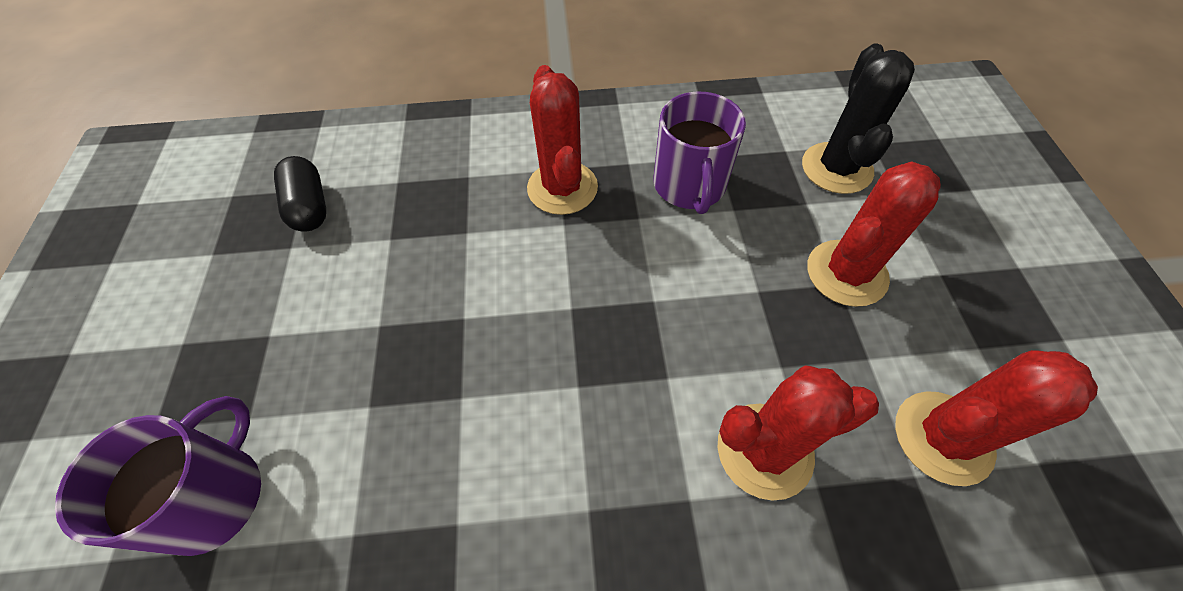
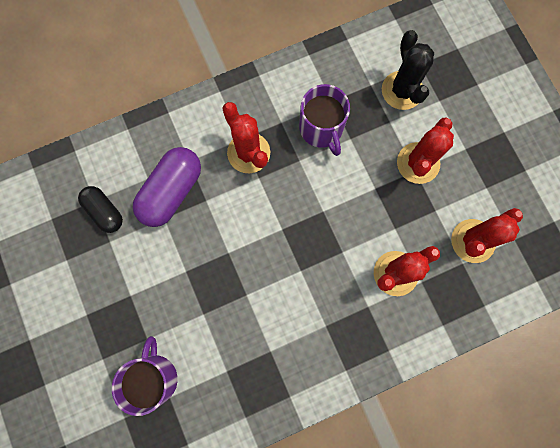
camera: 20 degrees left, 20 degrees up
(421, 207) = (171, 192): none -> purple capsule

